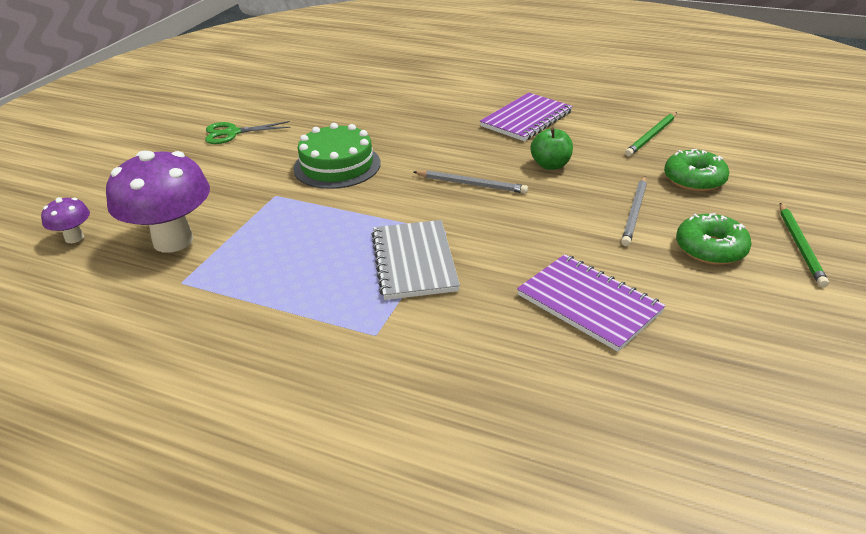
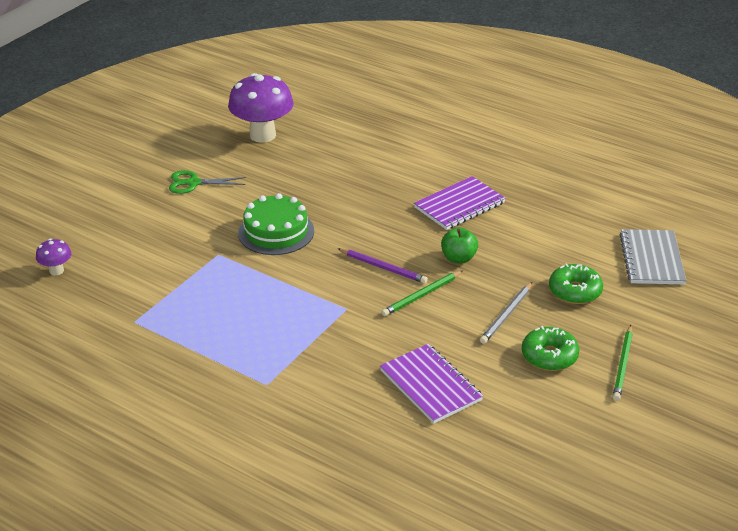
camera: 10 degrees right, 0 degrees up
(173, 241) = (132, 285): purple mushroom -> purple mushroom (262, 135)
(414, 261) = (312, 331): grey notebook -> grey notebook (651, 259)
(471, 184) = (383, 268): grey pencil -> purple pencil
(651, 136) = (563, 241): green pencil -> green pencil (421, 295)

